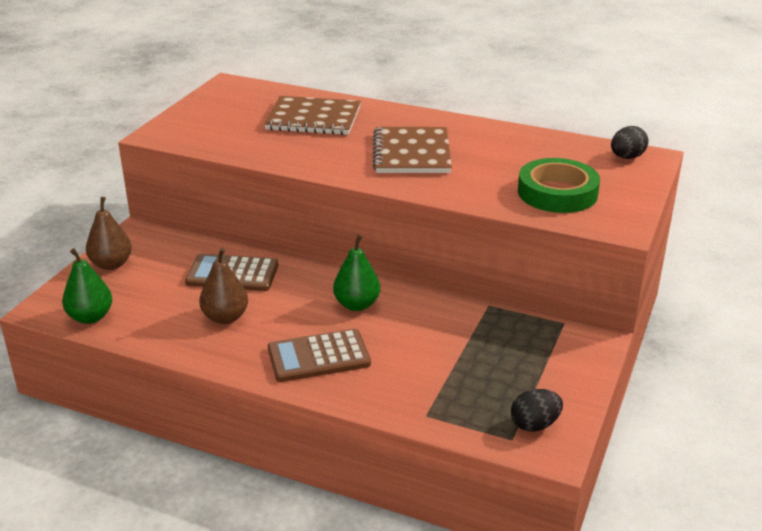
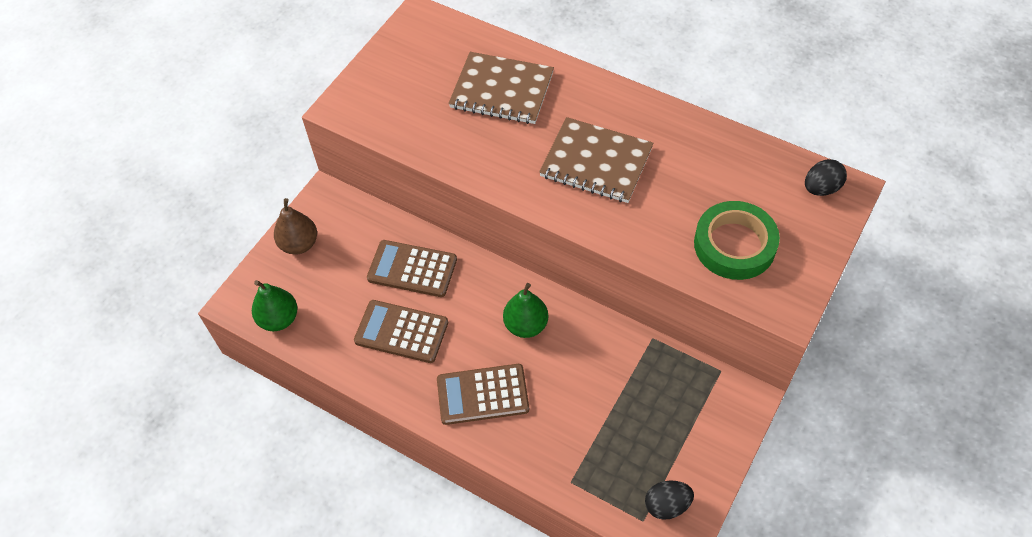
camera: 10 degrees right, 25 degrees up
(225, 317) = (401, 332): brown pear -> brown calculator
(412, 153) = (596, 162): brown notebook -> brown notebook turned 75 degrees counterclockwise

